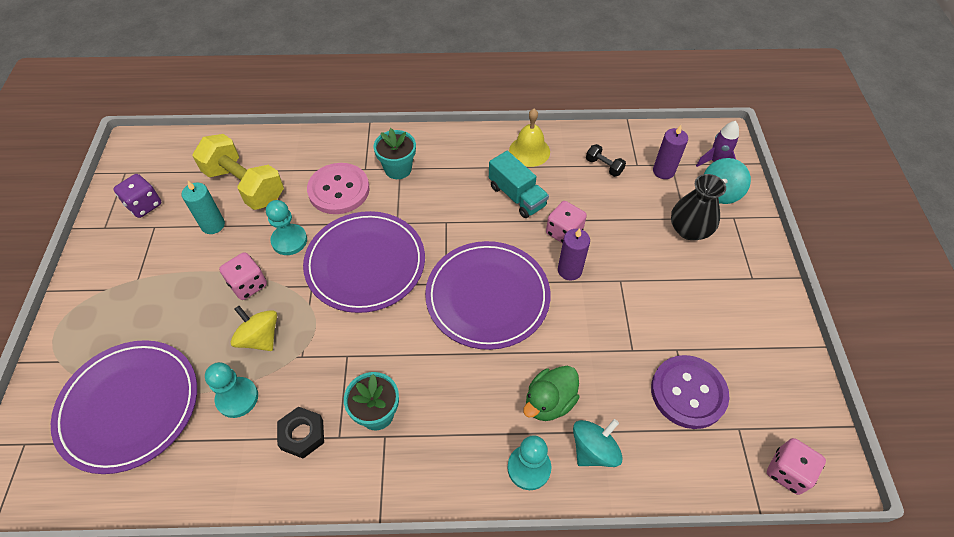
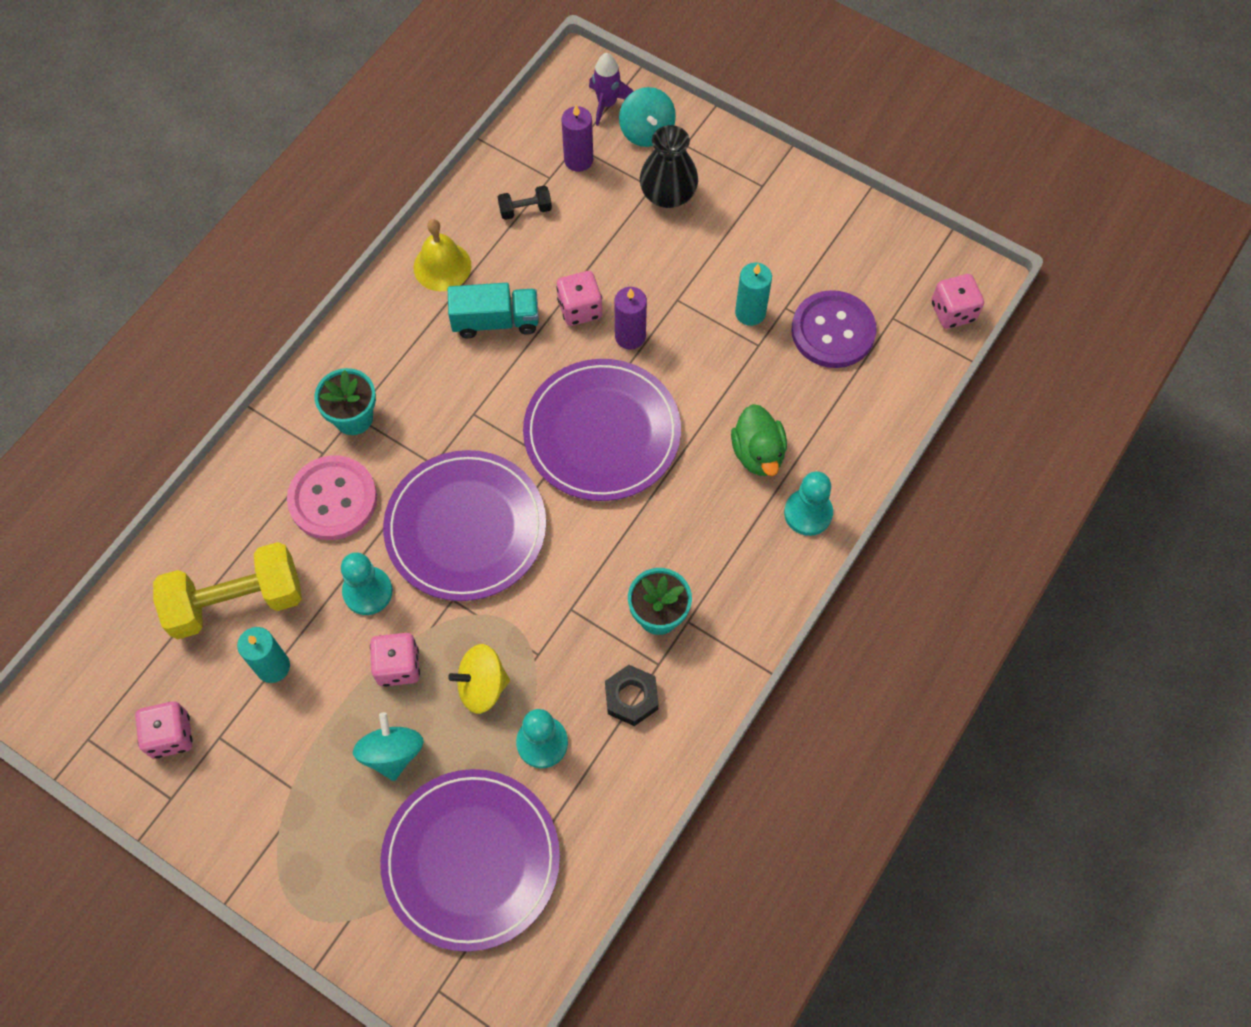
camera: 55 degrees left, 10 degrees up
(144, 205) = (170, 735): purple dice -> pink dice
(593, 450) = (829, 448): turquoise spinning top -> turquoise spinning top (392, 753)
(652, 329) = (750, 313): none -> turquoise candle

